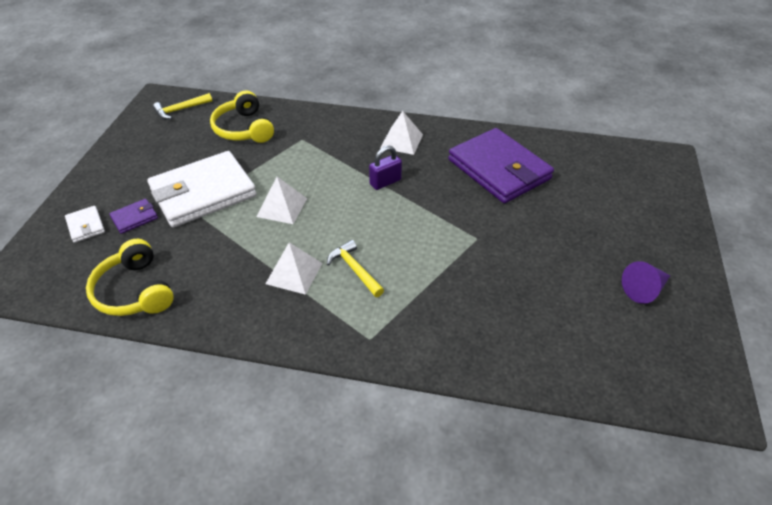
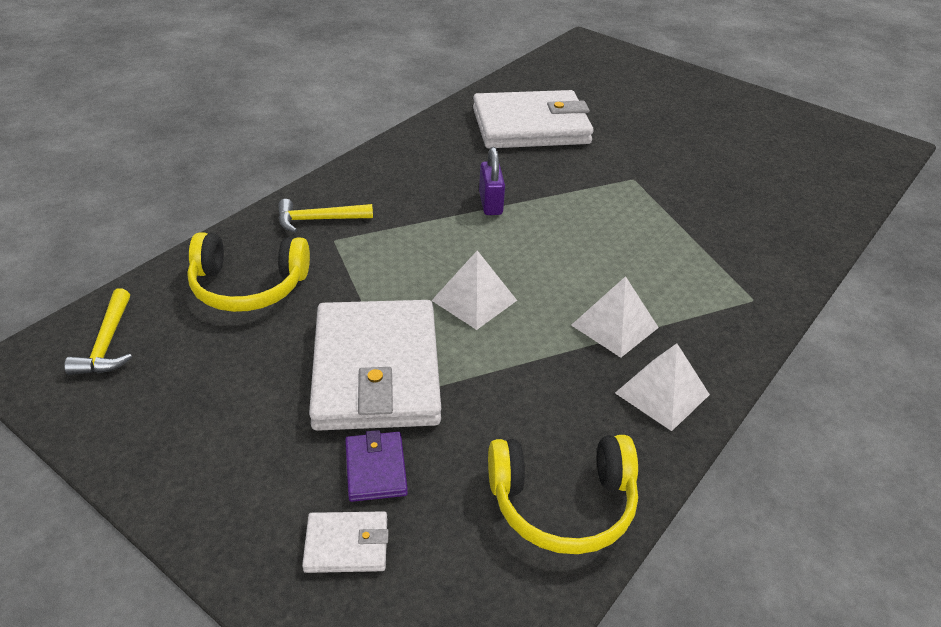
camera: 65 degrees left, 5 degrees down
(354, 269) = (636, 276): yellow hammer -> yellow hammer (318, 220)
(401, 141) = (419, 166): white pyramid -> white pyramid (662, 393)
(499, 169) = (530, 126): purple wallet -> white wallet
(644, 289) = (753, 122): purple cone -> none

